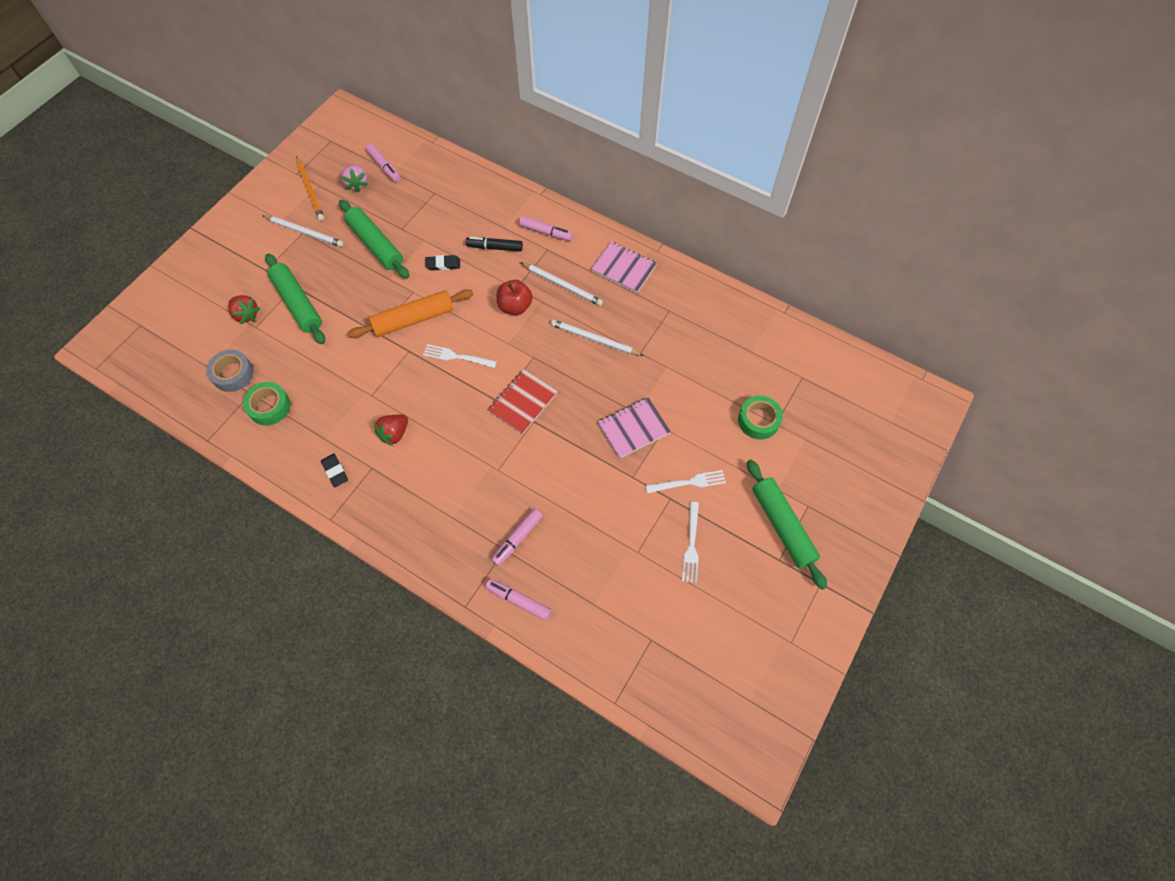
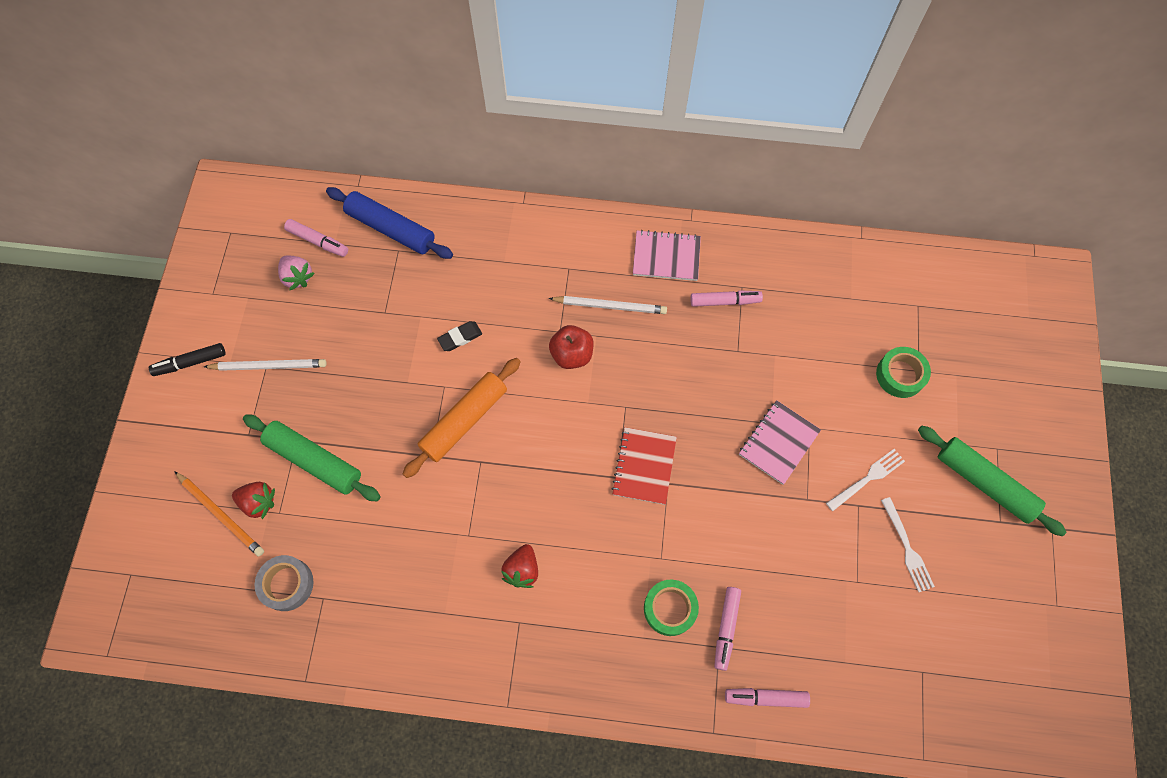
camera: 25 degrees left, 5 degrees up
(269, 407) = (356, 605): green tape -> green tape (670, 608)
(310, 190) = (243, 308): orange pencil -> orange pencil (221, 514)
(335, 471) = (480, 647): black eraser -> none
(375, 245) = (365, 346): green rolling pin -> none
(438, 177) = (391, 229): none -> blue rolling pin
(457, 357) = (540, 444): white fork -> none
(495, 247) = (508, 291): black marker -> black marker (190, 362)
(545, 232) = (555, 248): pink marker -> pink marker (724, 301)
(594, 339) = (681, 357): white pencil -> none

